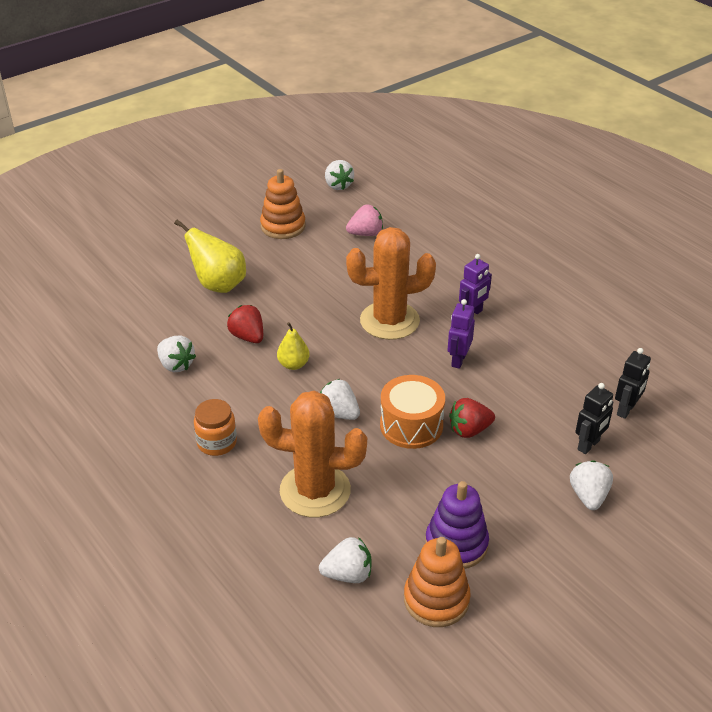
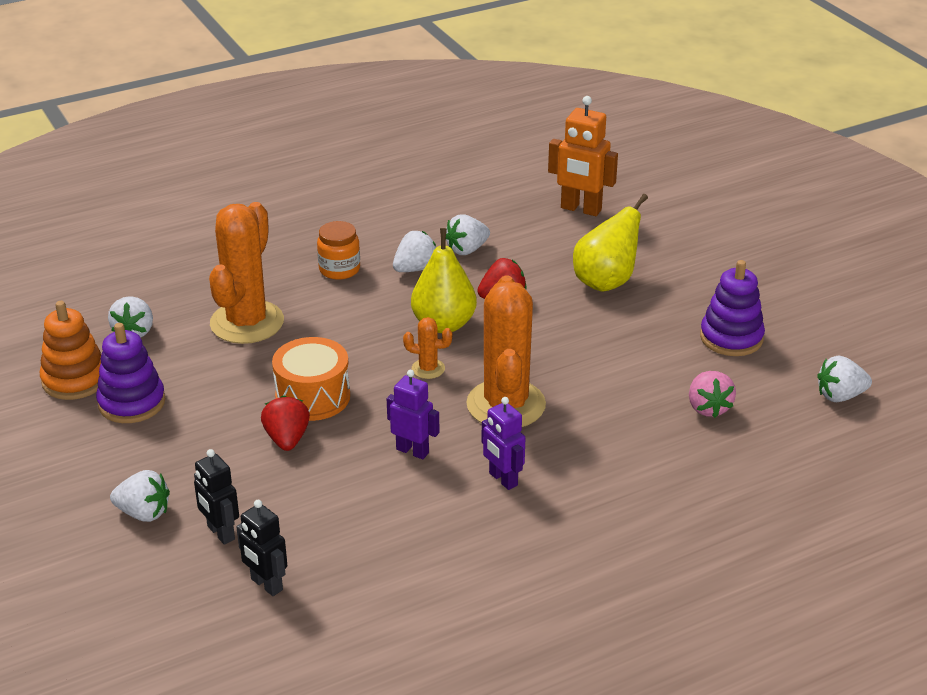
camera: 100 degrees right, 5 degrees down
(105, 305) = (580, 209): none -> orange robot
(283, 226) = (731, 338): orange stacking toy -> purple stacking toy
(293, 364) = (444, 324): yellow pear -> yellow pear, size x1.71
(338, 413) = (352, 348): white strawberry -> white strawberry (415, 269)
(356, 365) = (428, 369): none -> orange cactus

